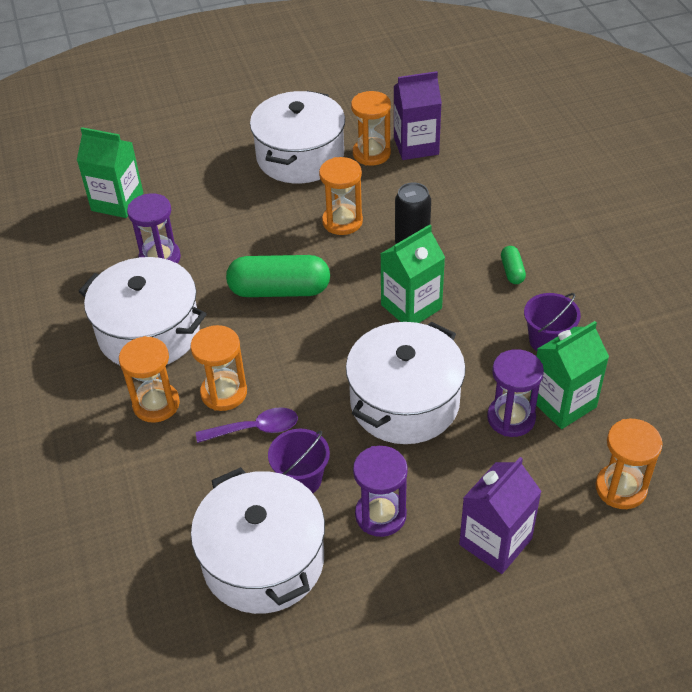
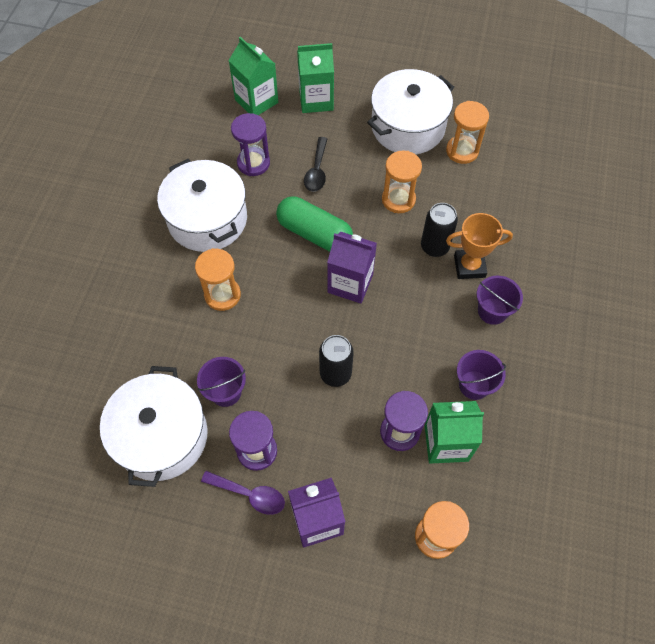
camera: 30 degrees right, 15 degrees up
(156, 404) = (175, 278): orange hourglass -> none
(236, 234) = (317, 171): none -> black spoon
(255, 429) = (223, 335): purple spoon -> purple spoon (250, 494)
(404, 402) = (335, 373): white pot -> black can
(411, 306) = (396, 299): green carton -> green carton (316, 100)
(416, 146) = (501, 161): purple carton -> purple carton (350, 283)
(459, 245) = (469, 266): none -> orange trophy
(512, 271) = (492, 311): green capsule -> purple bucket

